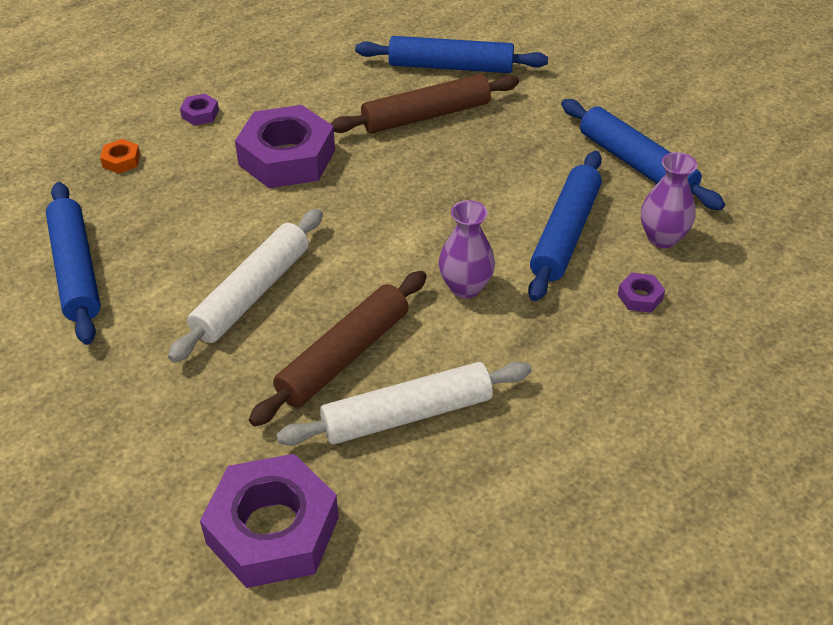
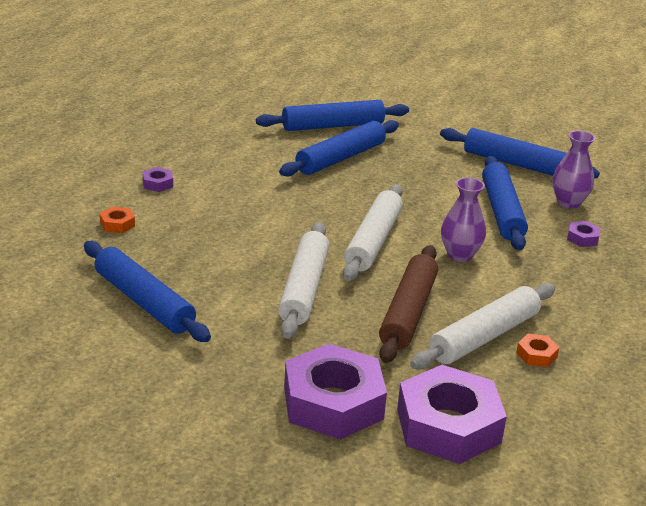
camera: 25 degrees left, 15 degrees down
(287, 157) = (255, 200): purple nut -> purple nut (333, 403)
(377, 244) = (373, 241): none -> white rolling pin
(426, 116) = (341, 158): brown rolling pin -> blue rolling pin
(450, 458) = (536, 355): none -> orange nut

